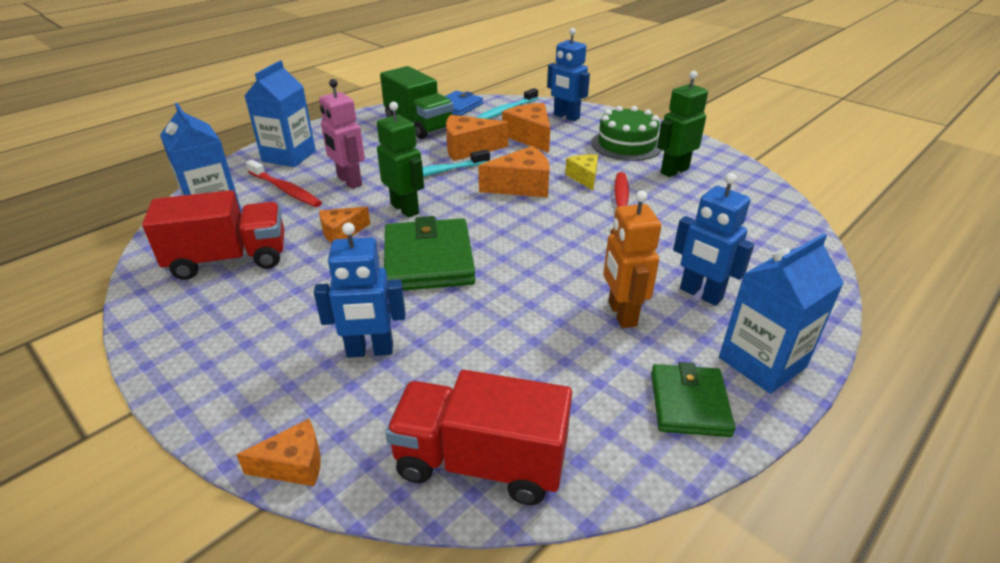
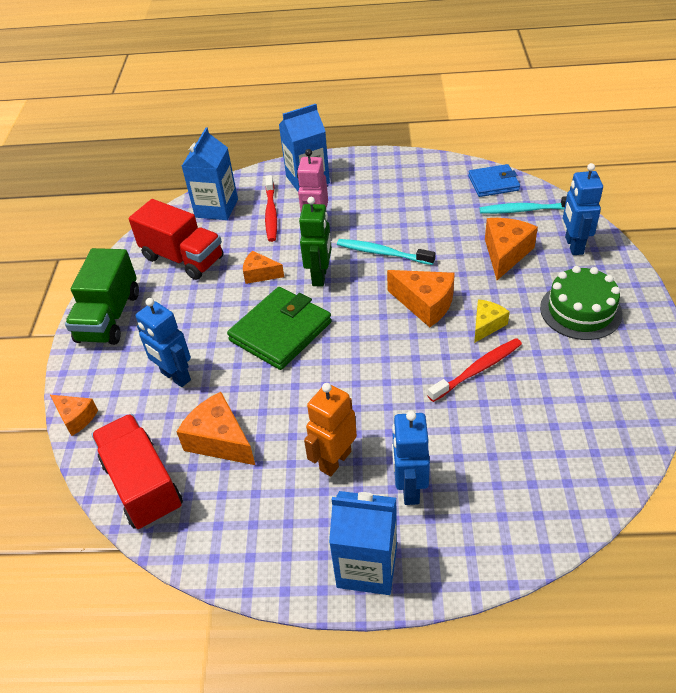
camera: 50 degrees right, 10 degrees up
(419, 124) = (434, 191): green truck -> green truck (109, 317)
(469, 148) = (438, 240): orange cheese -> orange cheese (220, 440)
(674, 171) = (578, 366): green robot -> none
(689, 403) = (282, 549): green wallet -> none

